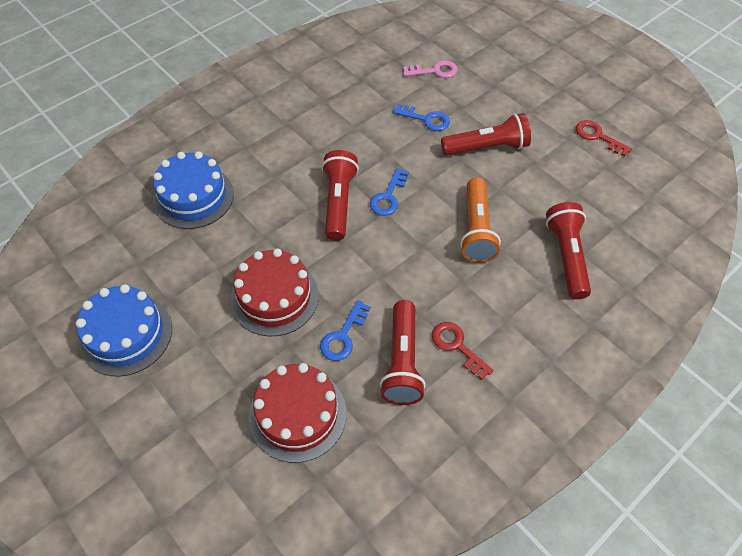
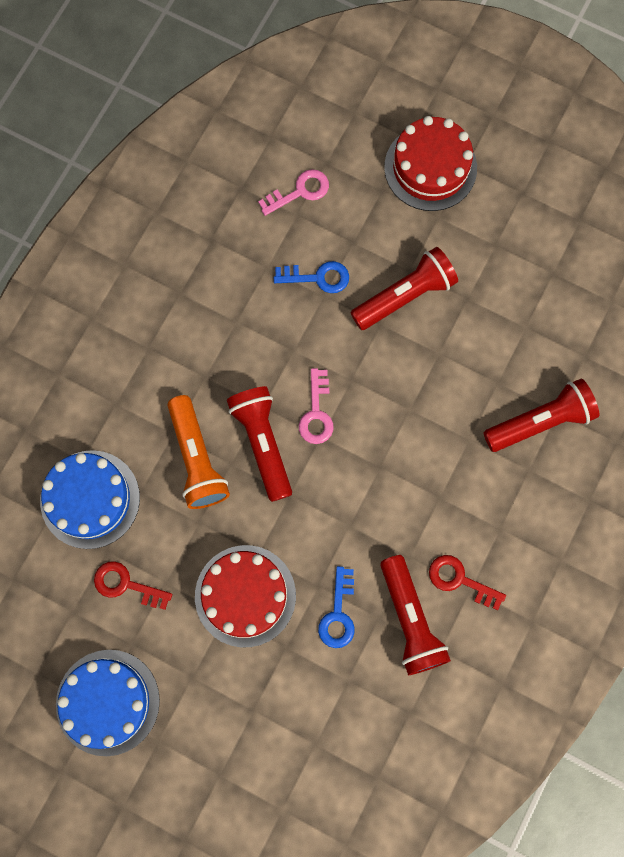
camera: 20 degrees left, 20 degrees up
(297, 414) = (329, 720): red cake -> red cake (430, 167)
(388, 196) = (316, 413): blue key -> pink key
(476, 229) = (431, 422): orange flashlight -> orange flashlight (197, 459)
(566, 256) = (540, 421): red flashlight -> red flashlight turned 90 degrees clockwise
(598, 136) = (530, 230): red key -> red key (126, 585)

